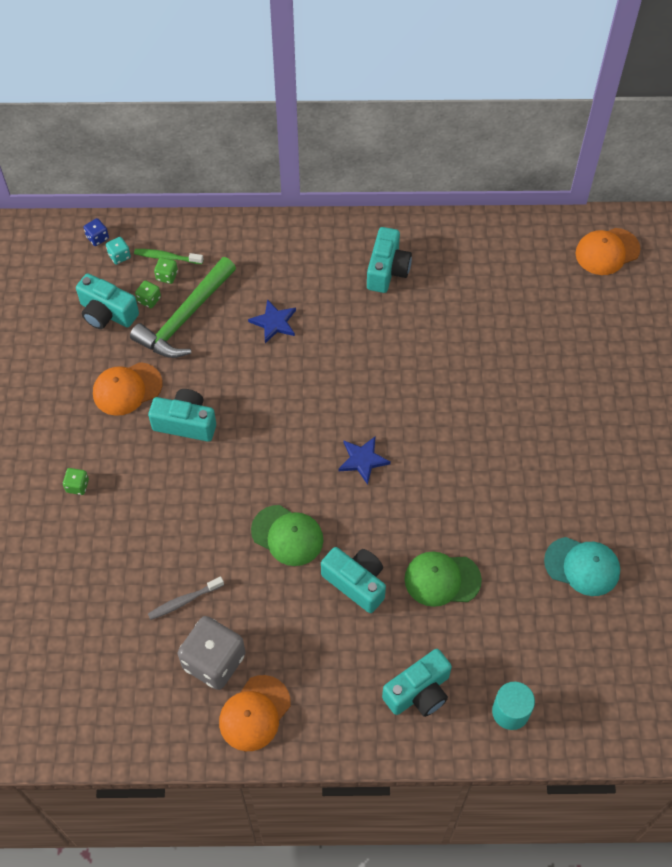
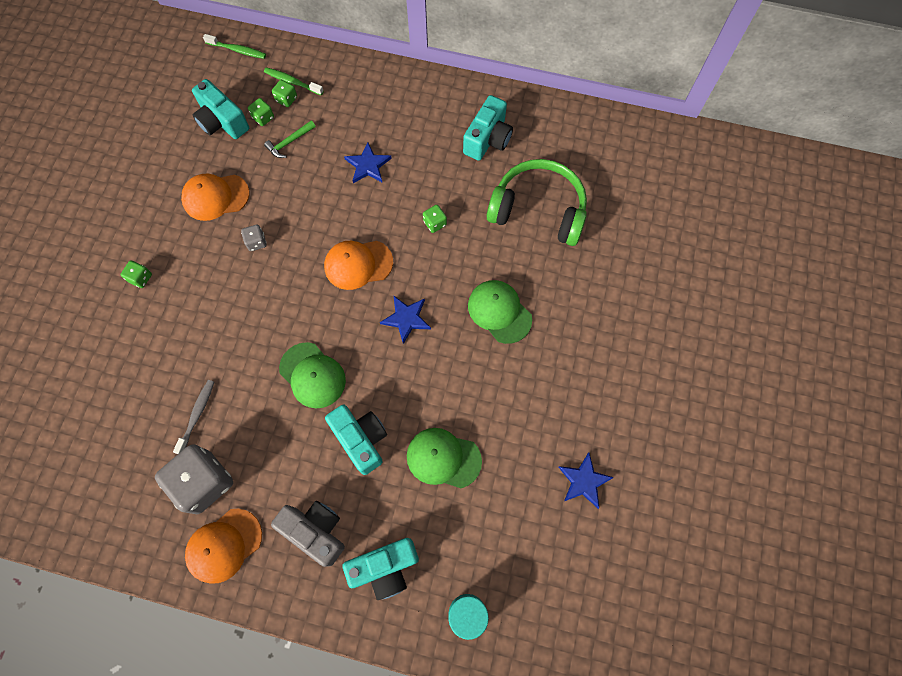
camera: 15 degrees right, 10 degrees up
(97, 238) = (237, 50): blue dice -> green toothbrush
(119, 256) = (251, 71): turquoise dice -> none
(184, 601) = (197, 415): grey toothbrush -> grey toothbrush turned 120 degrees clockwise
(185, 318) = (289, 142): green hammer -> green hammer, size x0.44
(185, 423) = (256, 242): turquoise camera -> grey dice
(340, 677) = (315, 531): none -> grey camera
(361, 363) = (435, 223): none -> green dice
(452, 432) = (499, 312): none -> green cap
(459, 327) = (538, 210): none -> green headphones
(582, 566) = (584, 481): turquoise cap -> blue star
(607, 251) = (703, 169): orange cap -> orange cap (358, 264)

